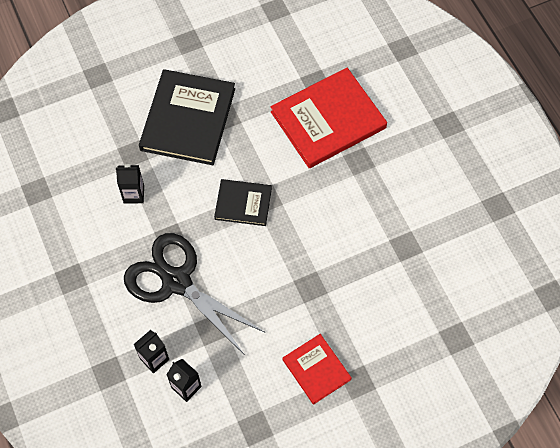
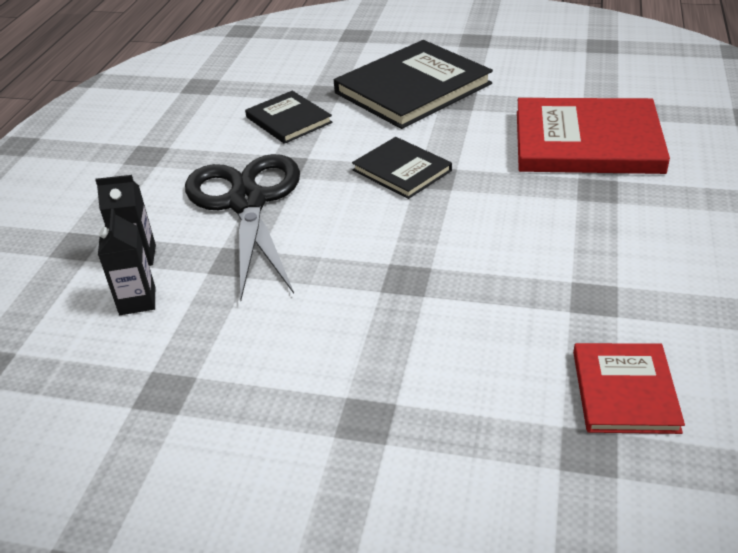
camera: 40 degrees right, 25 degrees down
(134, 194) = (288, 120): black carton -> black book
(316, 369) = (319, 371): red book -> red book (624, 391)

